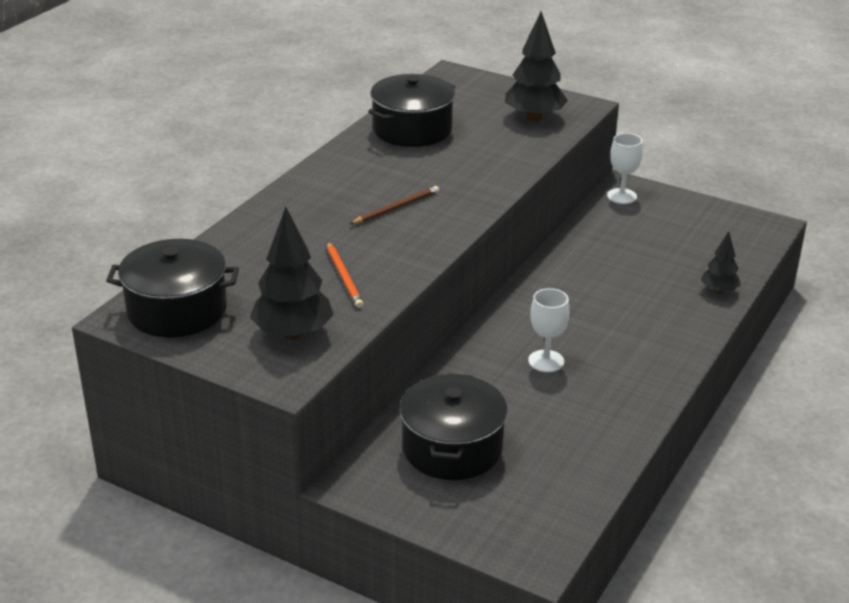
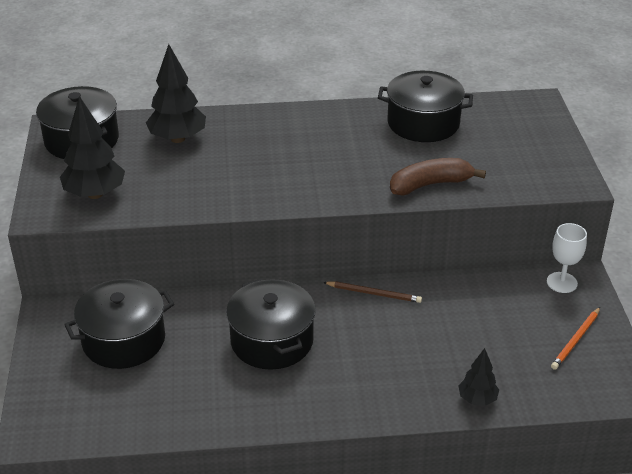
camera: 55 degrees right, 5 degrees up
(344, 277) = (183, 183): orange pencil -> orange pencil (575, 340)
(396, 208) = (299, 165): brown pencil -> brown pencil (374, 293)
(507, 162) = (430, 184): none -> brown banana
(534, 118) = (521, 168): black tree -> black tree (177, 138)
(546, 361) = (271, 341): white goblet -> black pot

